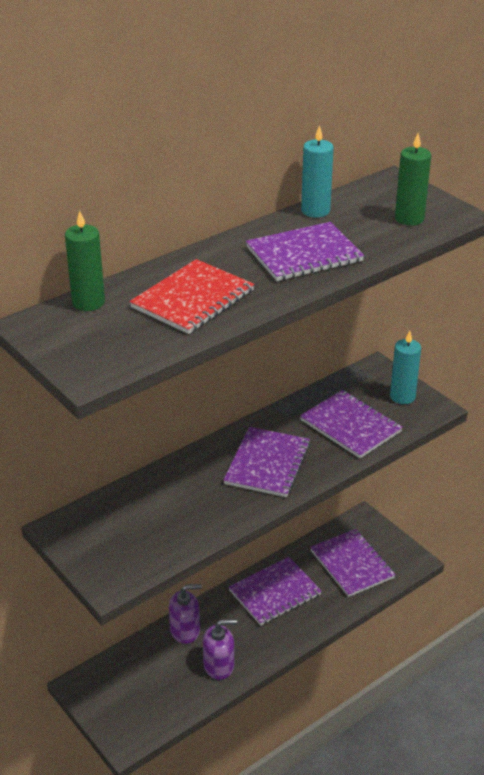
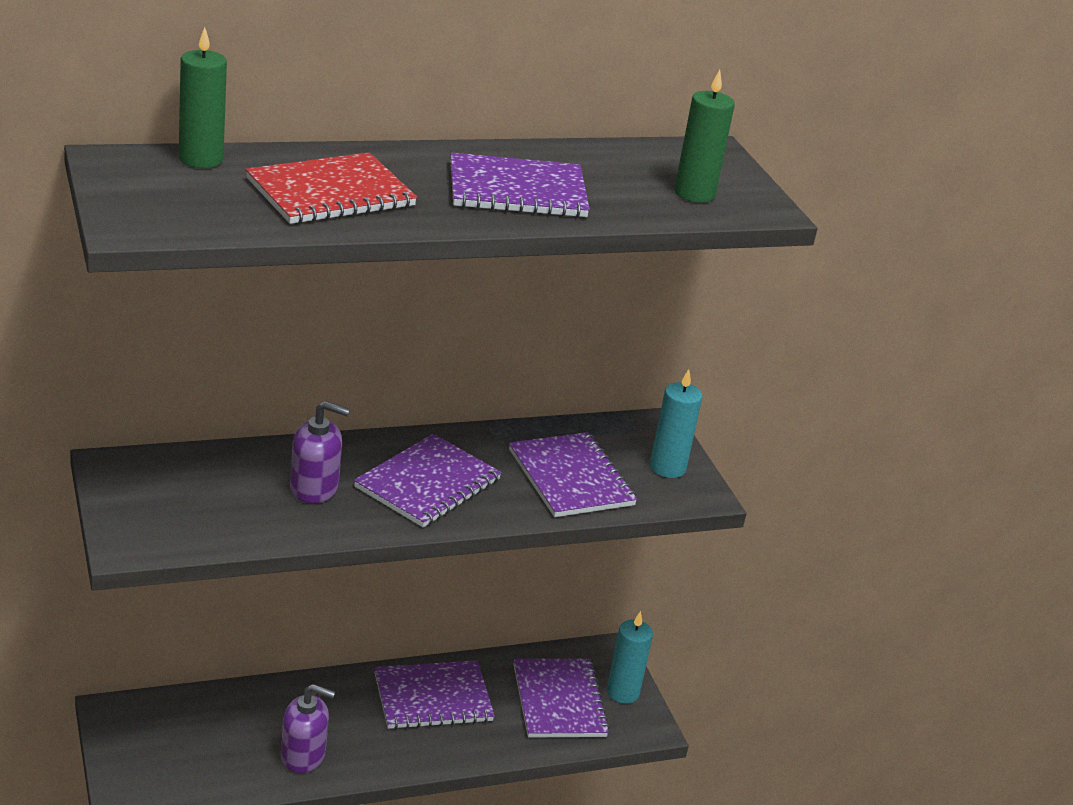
camera: 15 degrees right, 5 degrees down
(185, 630) = (287, 699): purple soap dispenser -> purple soap dispenser (314, 488)
(315, 211) = (577, 152): turquoise candle -> turquoise candle (622, 692)

